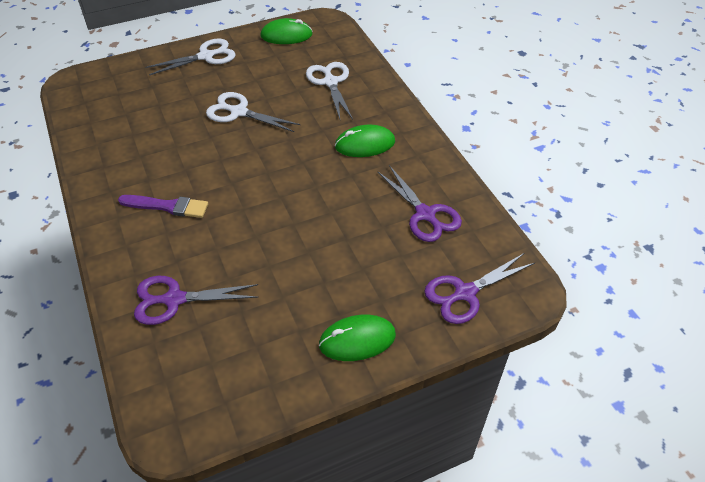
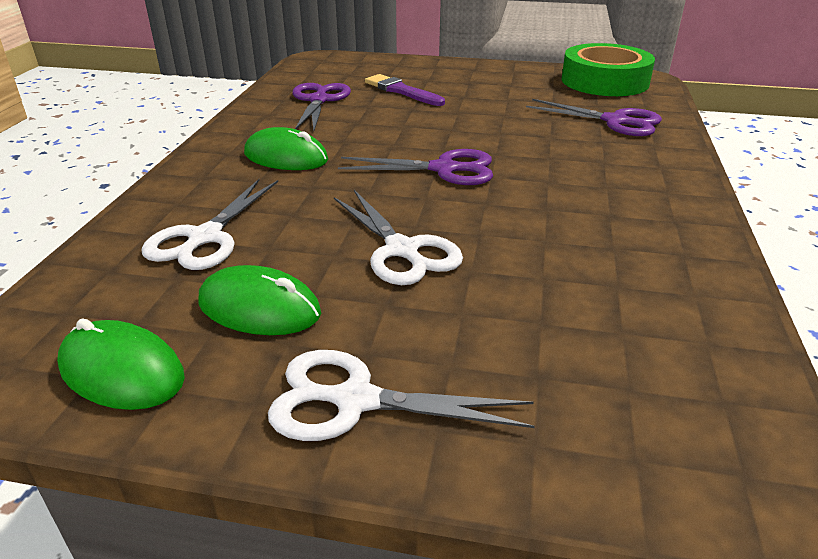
camera: 145 degrees left, 15 degrees down
(167, 206) = (592, 181): purple brush -> purple brush (401, 91)
(210, 393) = (604, 81): none -> green tape
(357, 340) = (469, 72): green mouse -> green mouse (259, 308)
(465, 293) = (360, 67): purple scissors -> purple scissors (444, 169)

